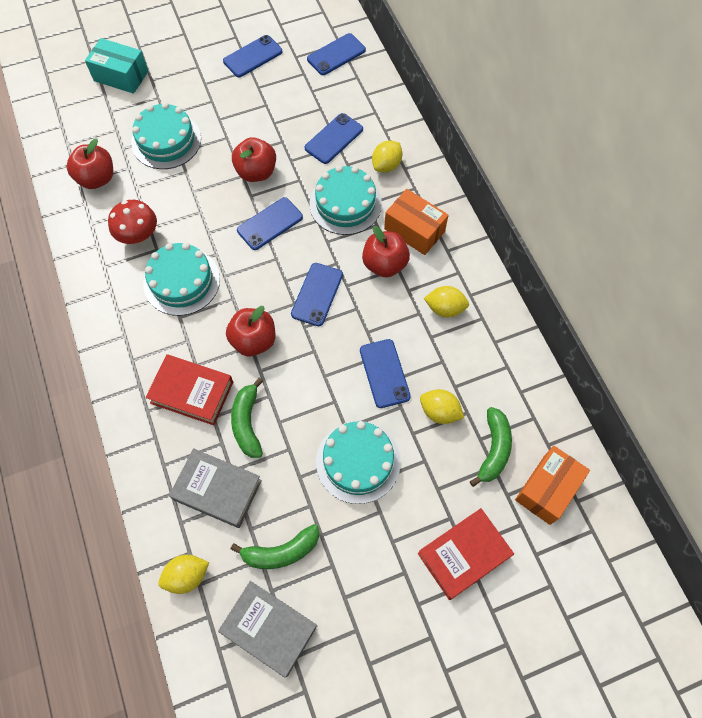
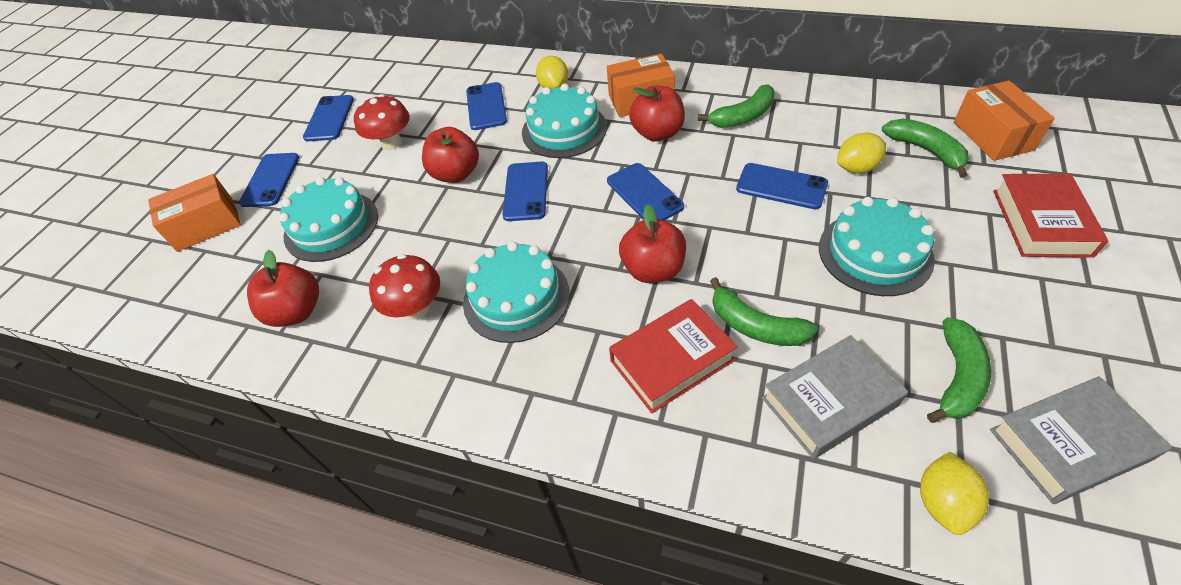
camera: 45 degrees left, 15 degrees down
(121, 76) = (206, 225): turquoise box -> orange box
(257, 112) = (391, 143): none -> red mushroom
(336, 54) = (403, 67): blue phone -> blue phone (270, 180)
(445, 308) = (743, 116): yellow lemon -> green banana

